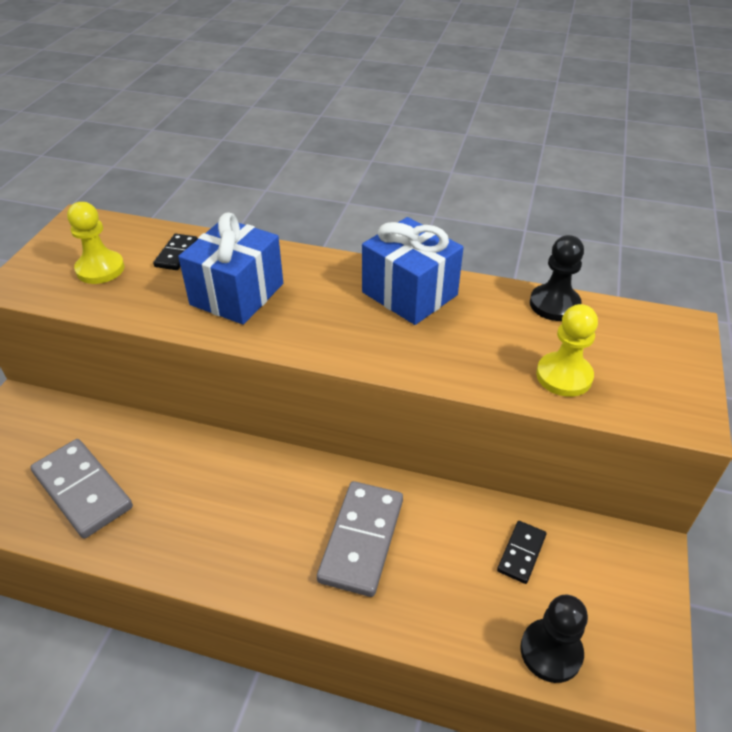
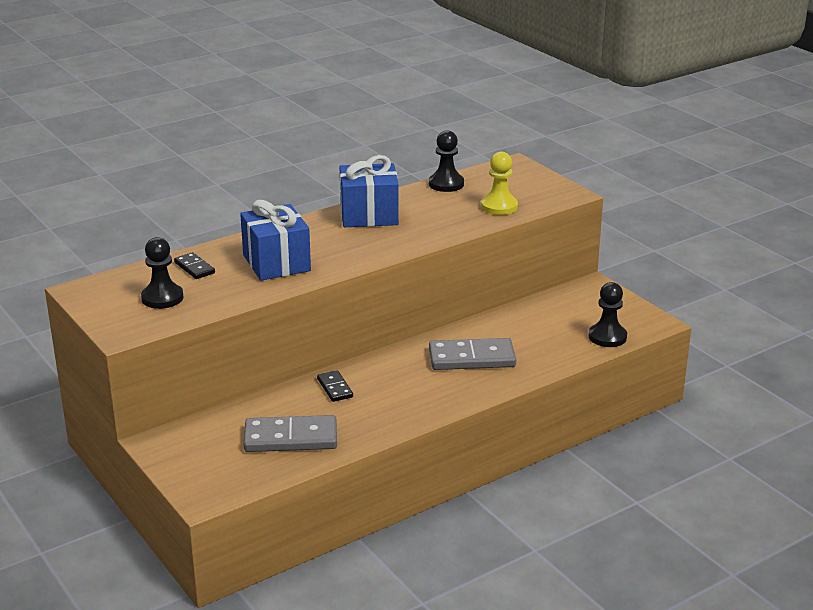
camera: 50 degrees left, 15 degrees down
(100, 269) = (162, 298): yellow pawn -> black pawn
(361, 539) = (472, 358): grey domino -> grey domino turned 60 degrees counterclockwise
(521, 553) = (546, 317): black domino -> black domino (335, 388)

